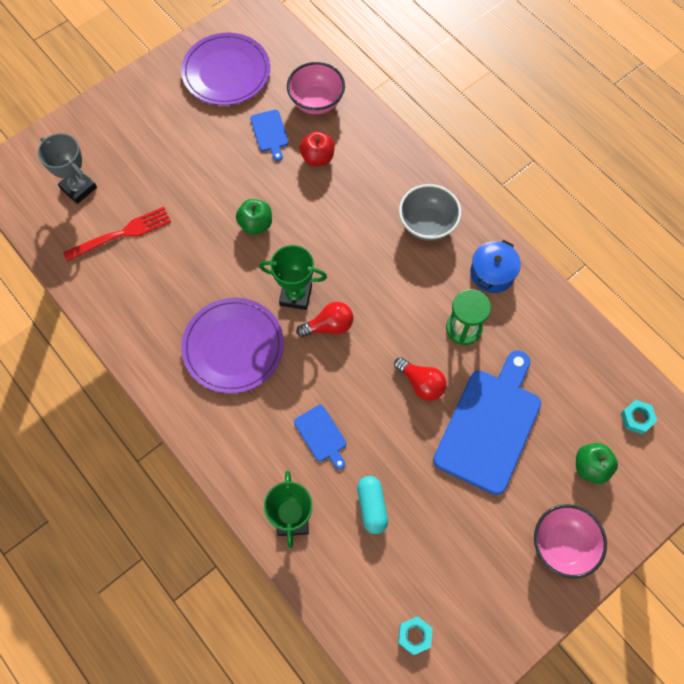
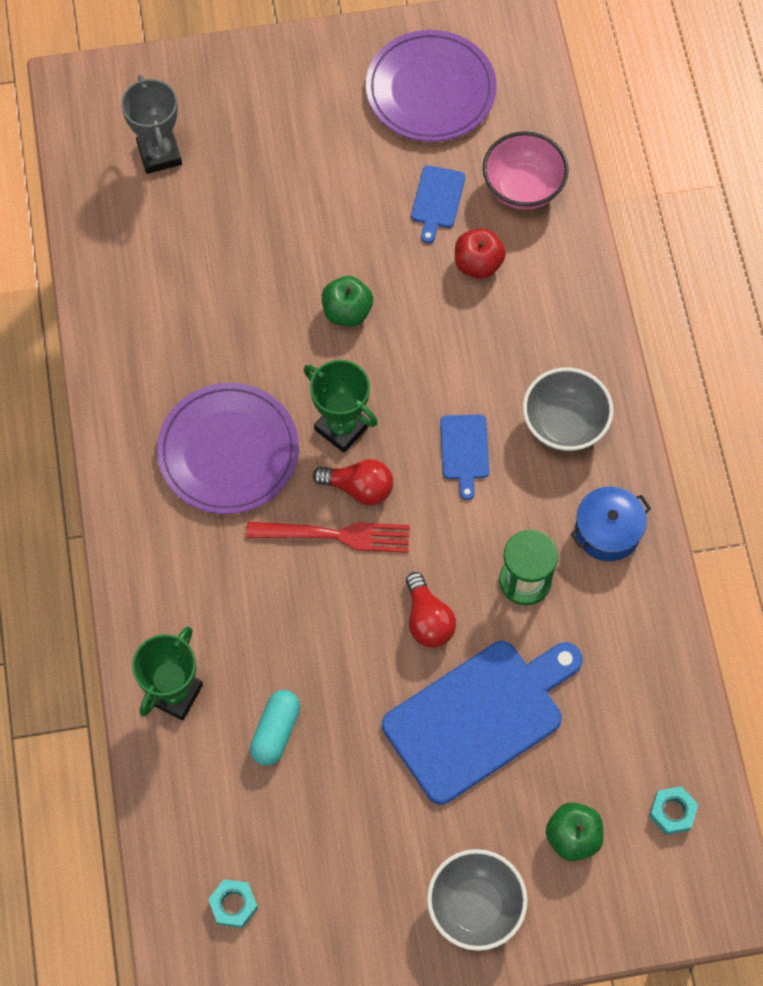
camera: 30 degrees right, 0 degrees up
(122, 234) = (178, 240): red fork -> red fork (335, 535)
(321, 435) = (268, 615): blue cutting board -> blue cutting board (464, 451)
(562, 545) = (475, 906): pink bowl -> grey bowl

